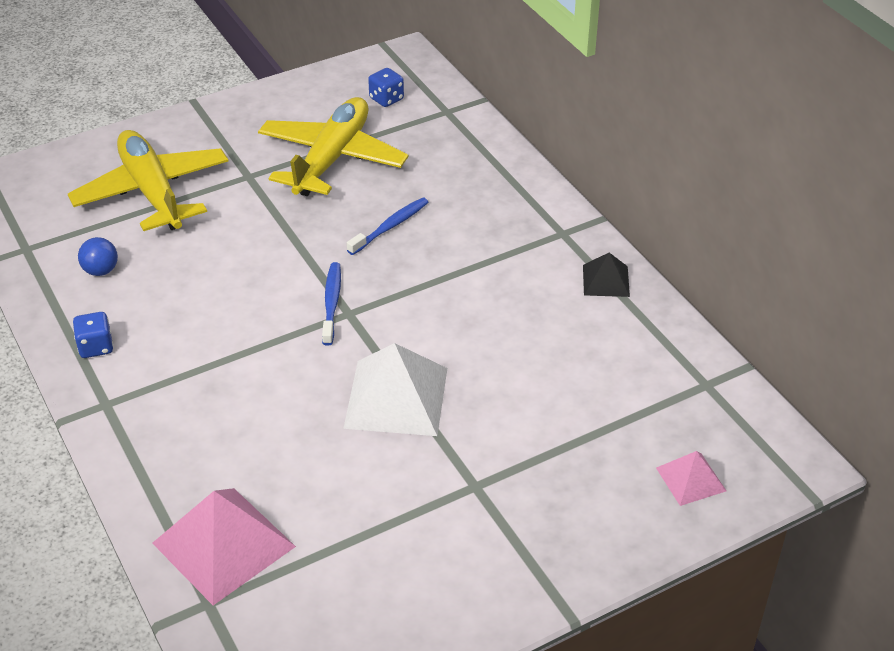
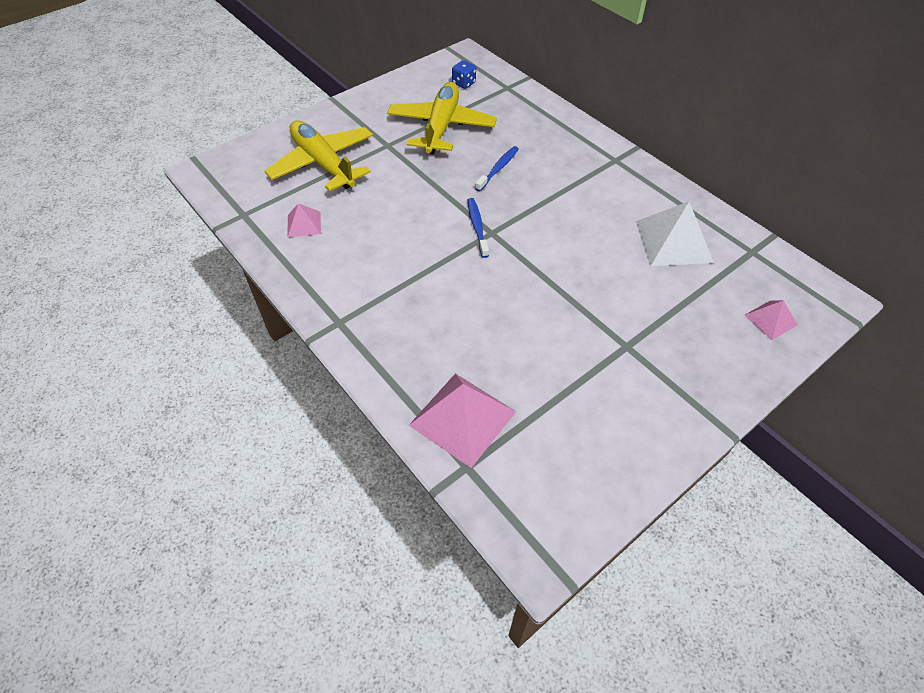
camera: 10 degrees left, 10 degrees up
(96, 347) = (318, 280): blue dice -> none
(101, 271) = (304, 224): blue ball -> pink pyramid
(396, 397) = (547, 289): white pyramid -> white pyramid (673, 241)
(606, 280) = (657, 188): black pyramid -> none

